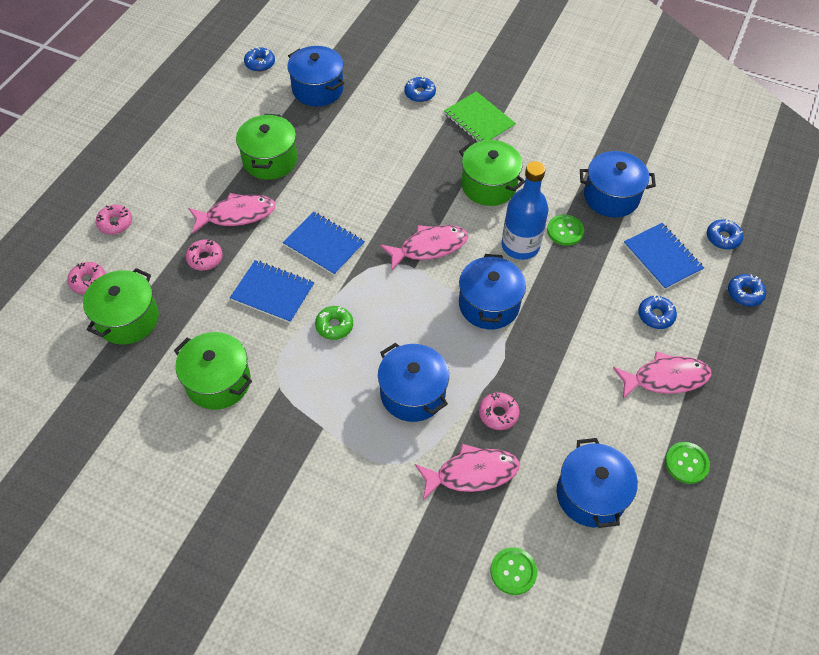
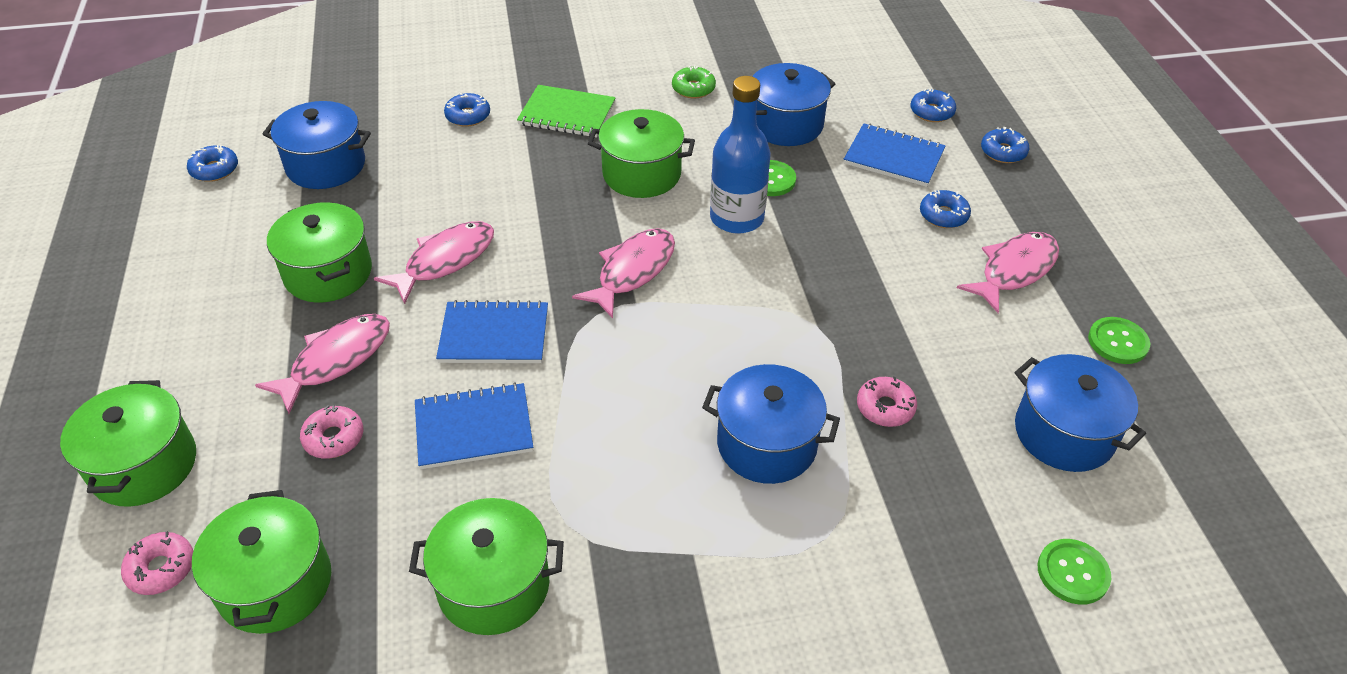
camera: 35 degrees left, 10 degrees down
(115, 223) = (144, 465): pink donut -> green pot
(334, 326) = (595, 422): green donut -> green donut (693, 88)
(472, 473) = (921, 492): pink fish -> pink fish (445, 261)
(489, 305) = (761, 296): blue pot -> none

